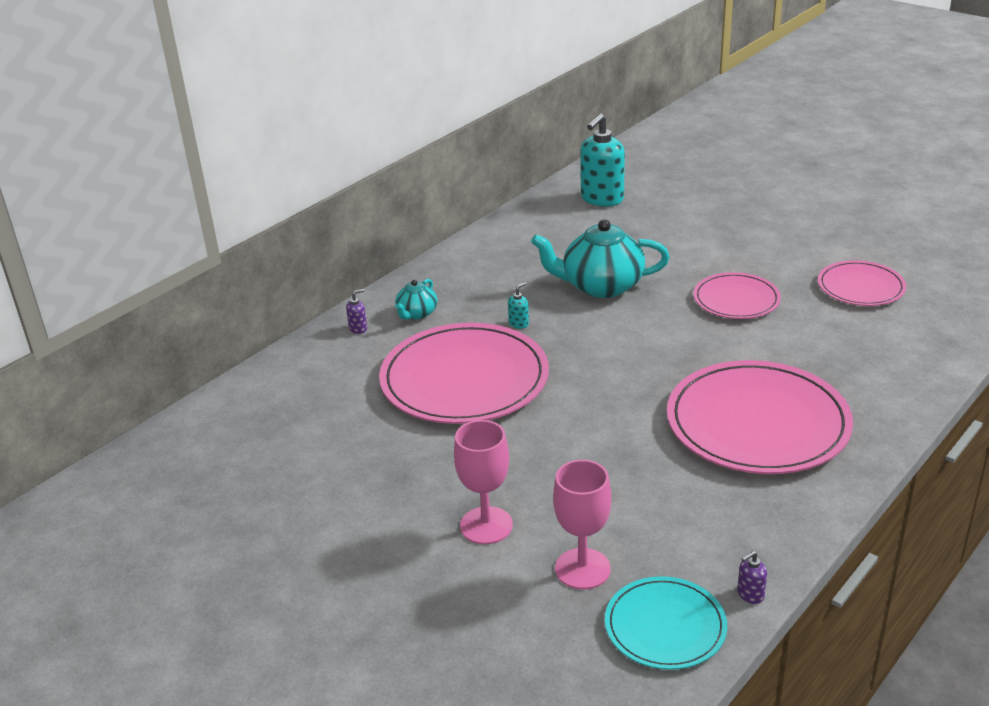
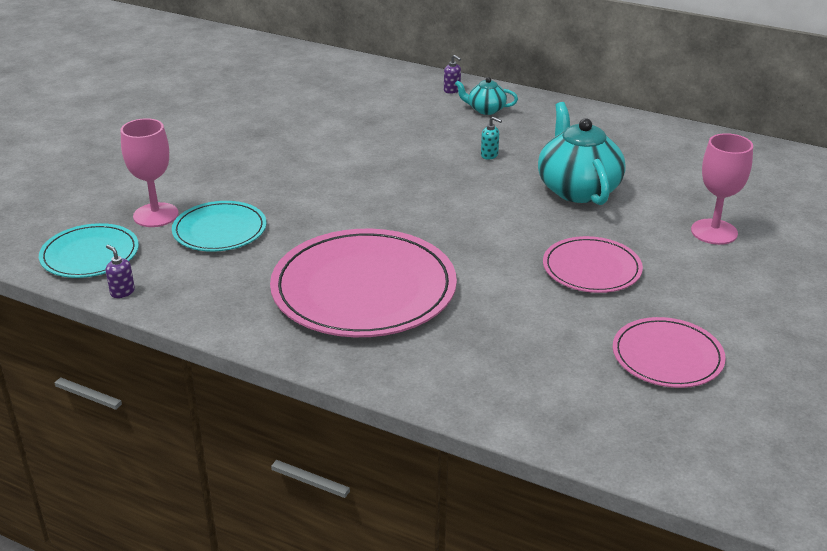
camera: 75 degrees right, 0 degrees up
(464, 379) = (393, 141): pink plate -> none
(486, 525) = (205, 172): pink goblet -> pink goblet (714, 232)
(601, 199) = (765, 174): turquoise soap dispenser -> none
(629, 516) = (219, 230): none -> turquoise plate

